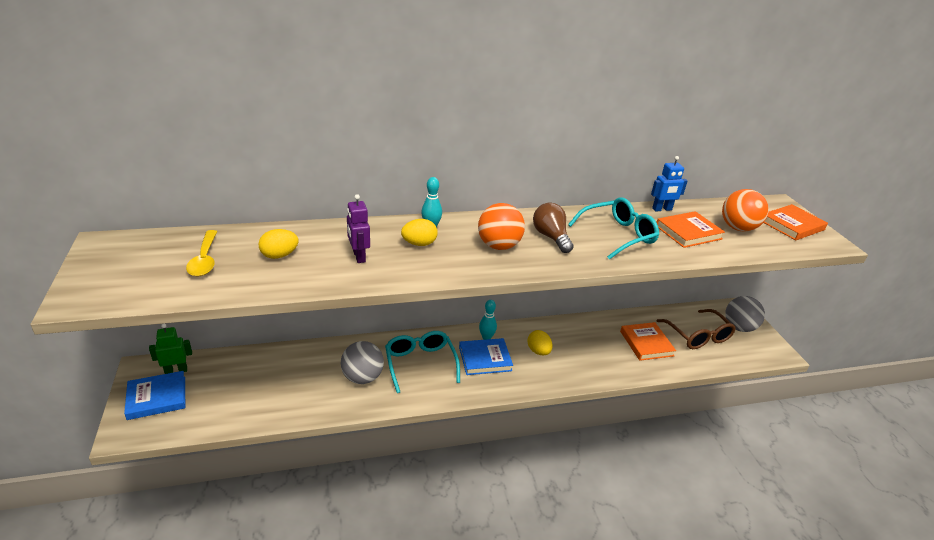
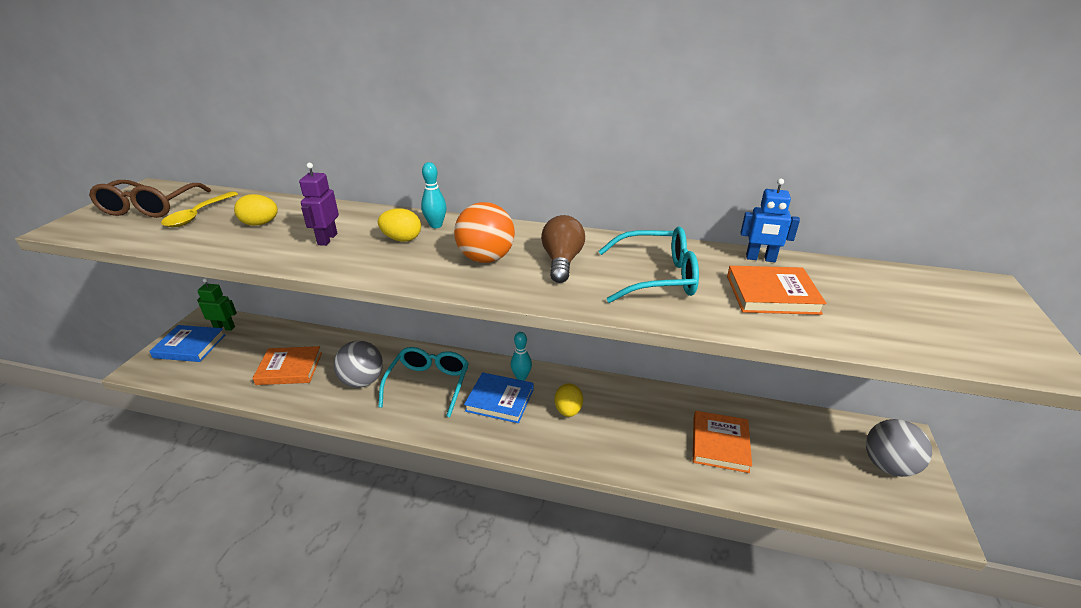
camera: 30 degrees right, 0 degrees up
(698, 336) = (808, 458): brown glasses -> brown glasses (150, 208)
(738, 228) = (867, 305): orange ball -> none
(792, 225) = (981, 321): orange book -> orange book (289, 368)

